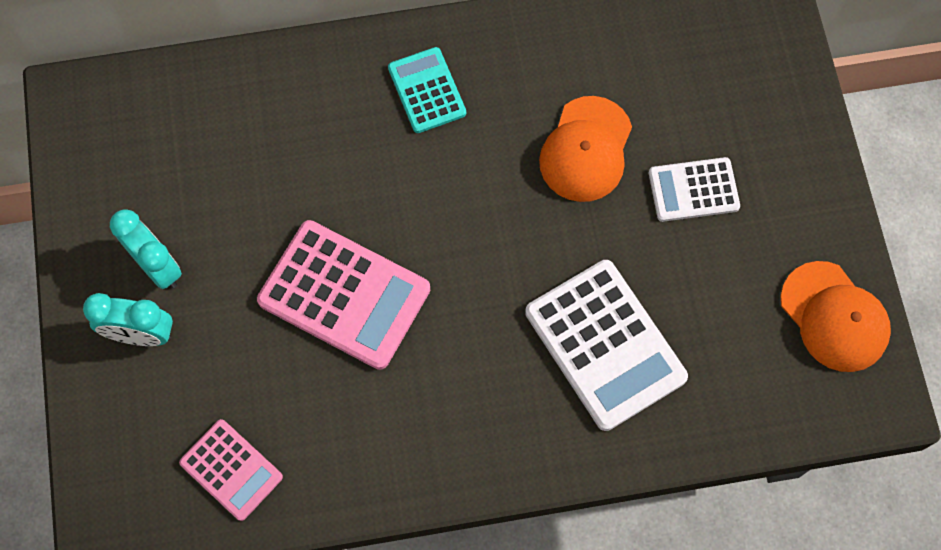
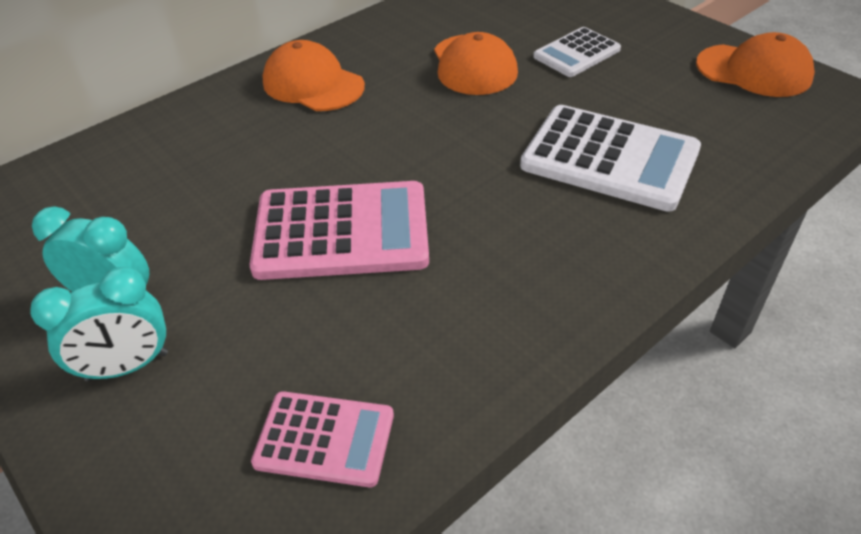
camera: 30 degrees left, 25 degrees down
(427, 90) = (313, 84): turquoise calculator -> orange cap

